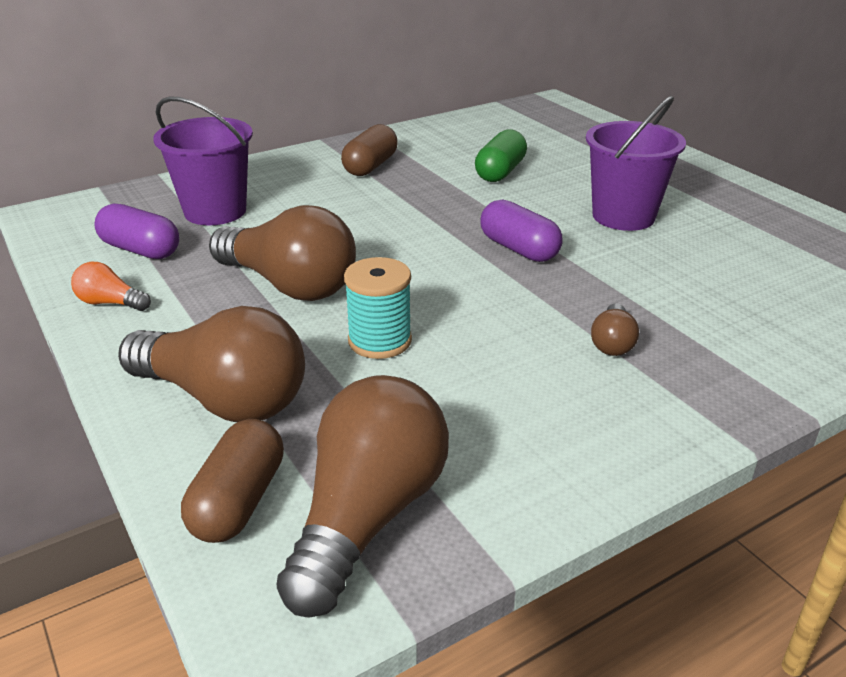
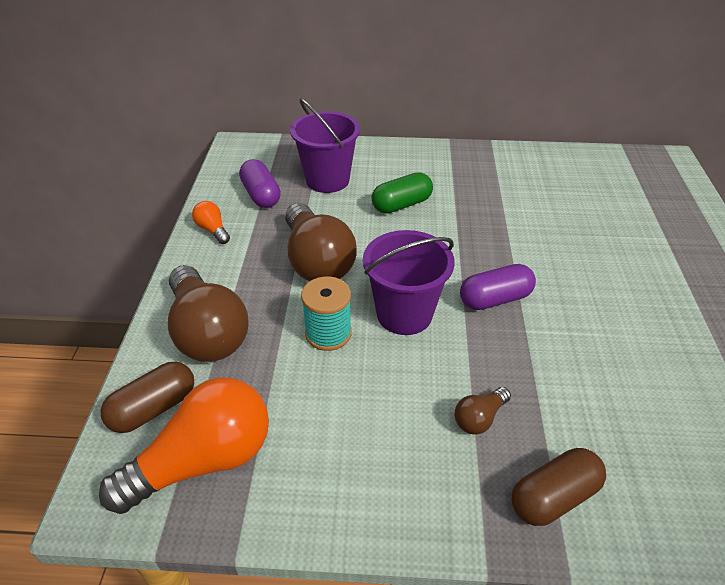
camera: 35 degrees right, 10 degrees up
(368, 516) = (204, 460): brown light bulb -> orange light bulb
(370, 166) = (460, 177): brown capsule -> brown capsule (553, 497)
(500, 172) = (552, 219): green capsule -> green capsule (401, 205)
(519, 249) = (495, 299): purple capsule -> purple capsule turned 75 degrees clockwise
(623, 216) = (611, 304): purple bucket -> purple bucket (404, 314)

